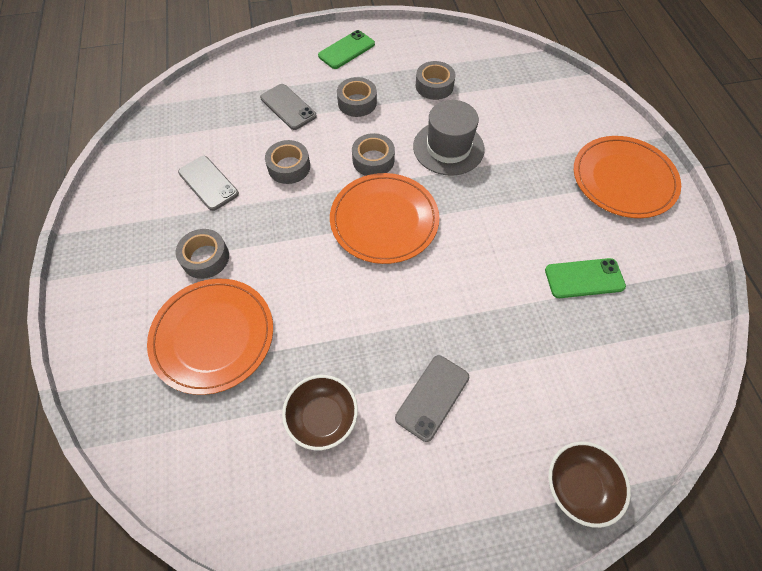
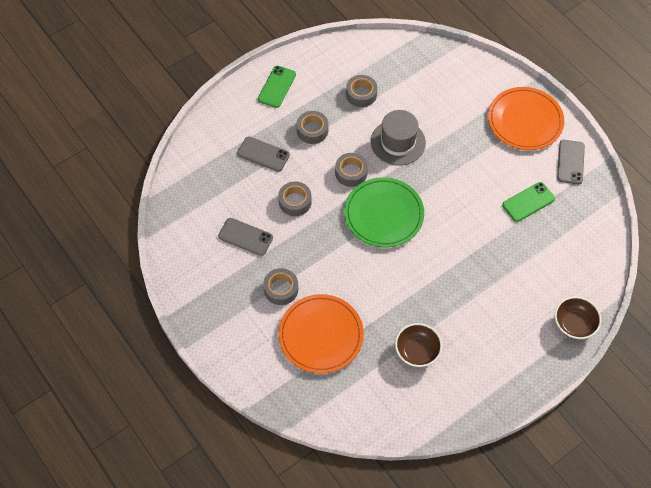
camera: 25 degrees left, 0 degrees up
(384, 220) = (383, 214): orange plate -> green plate
(432, 397) = (473, 312): grey phone -> grey phone (570, 162)

